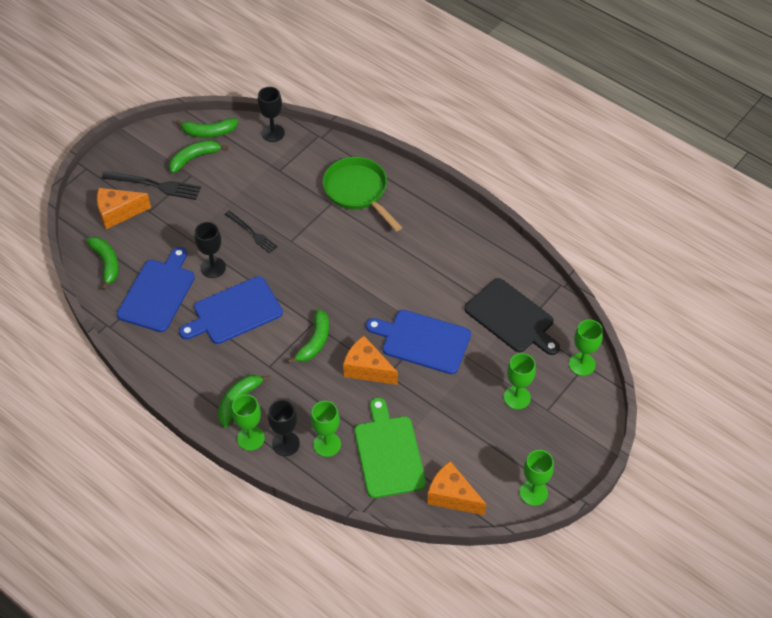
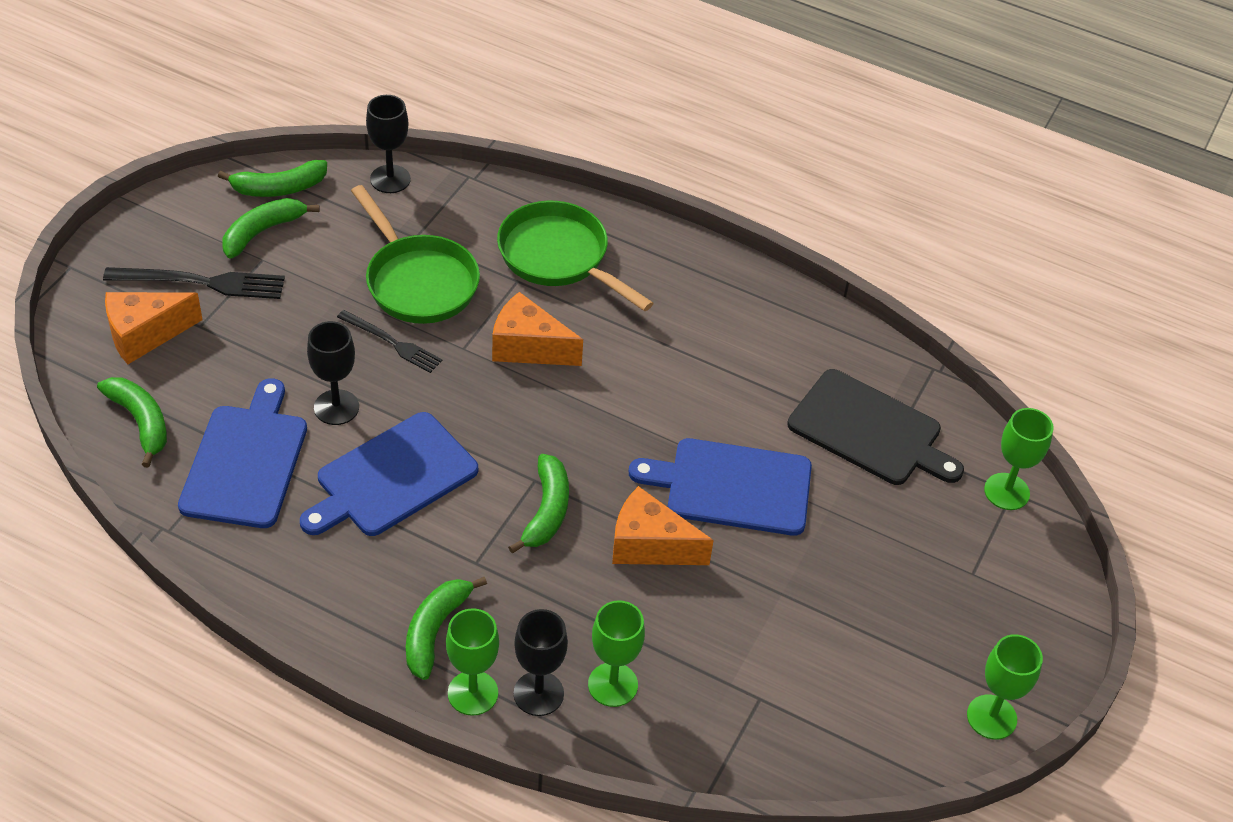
camera: 15 degrees left, 5 degrees down
(274, 198) = (418, 281): none -> green pan
(388, 453) = (725, 684): green cutting board -> none
(452, 496) = (855, 743): orange cheese -> orange cheese (528, 347)
(517, 397) = (916, 560): green goblet -> none

